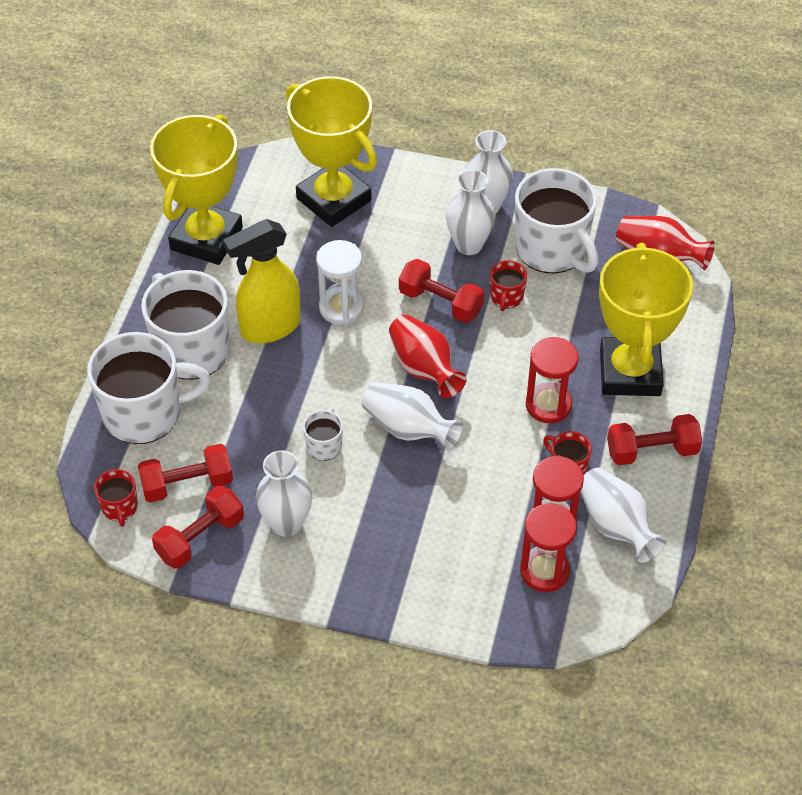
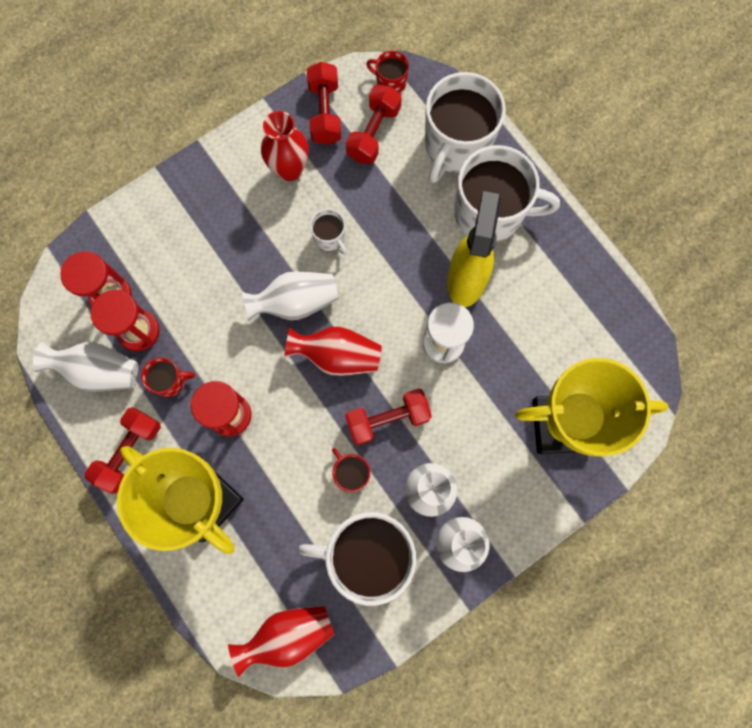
camera: 130 degrees right, 25 degrees up
(206, 239) = (594, 299): yellow trophy -> none
(286, 523) = (289, 169): white vase -> red vase

